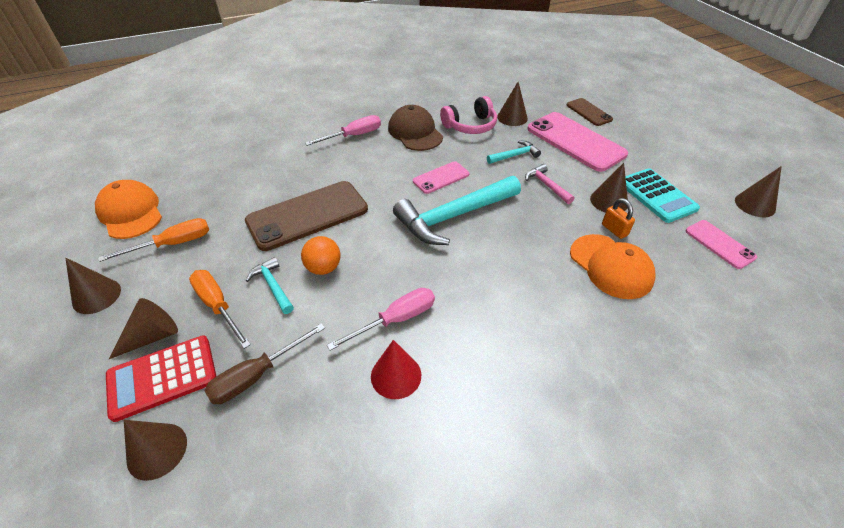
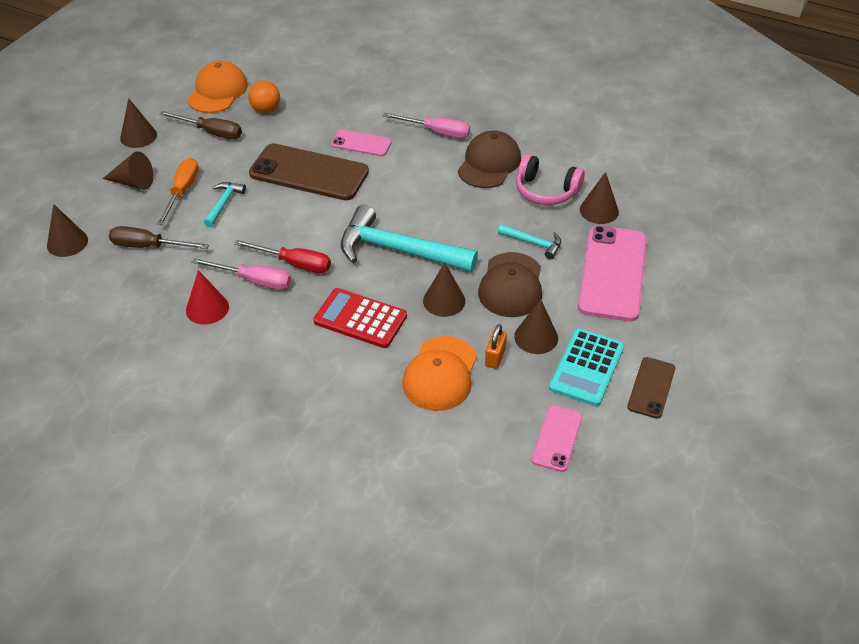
camera: 50 degrees right, 0 degrees up
(162, 377) = (111, 209): red calculator -> red calculator (360, 319)
(173, 244) = (211, 132): orange screwdriver -> brown screwdriver
(323, 268) = (265, 216): orange ball -> orange ball (266, 109)
(403, 281) = (294, 264): none -> red screwdriver
(441, 178) = (441, 215): pink phone -> pink phone (361, 143)
(546, 185) = (511, 285): pink hammer -> brown cap
(589, 112) = (686, 259): brown phone -> brown phone (651, 387)
(755, 204) = (662, 448): brown cone -> brown cone (444, 301)

